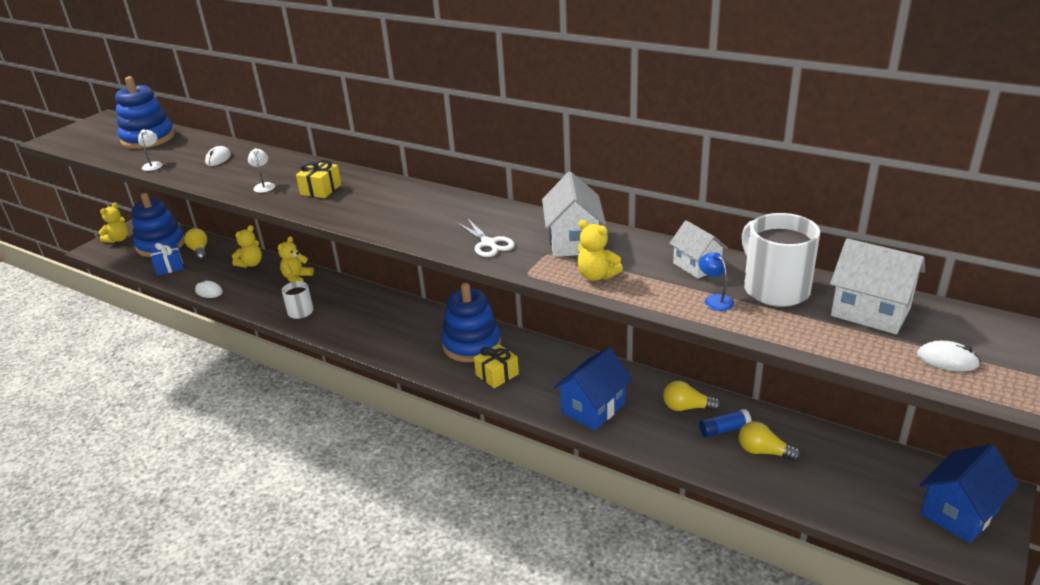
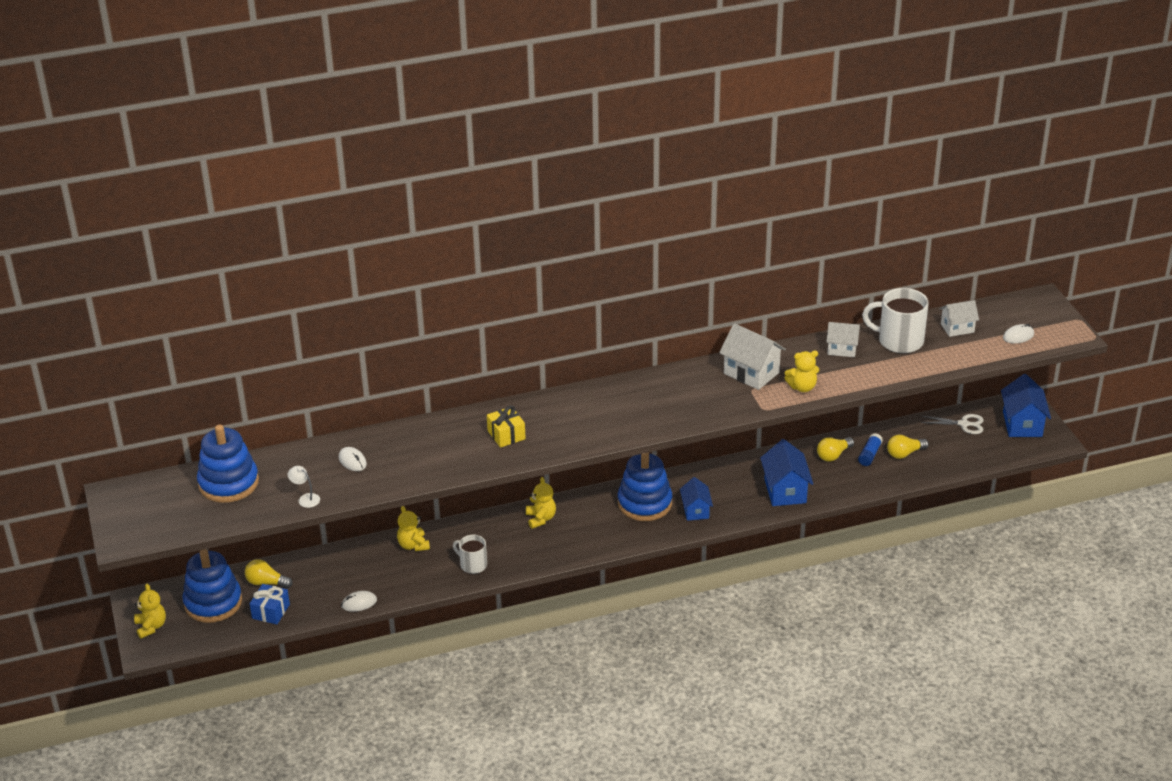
camera: 50 degrees left, 5 degrees up
(251, 264) = (344, 561): yellow teddy bear -> yellow teddy bear (541, 519)
(264, 186) = (453, 458): white lamp -> none
(488, 243) = (705, 404): white scissors -> white scissors (963, 424)
(497, 374) = (696, 510): yellow gift -> blue house
(715, 300) = (882, 365): blue lamp -> none
(870, 312) = (957, 328): white house -> white house, size x0.64

